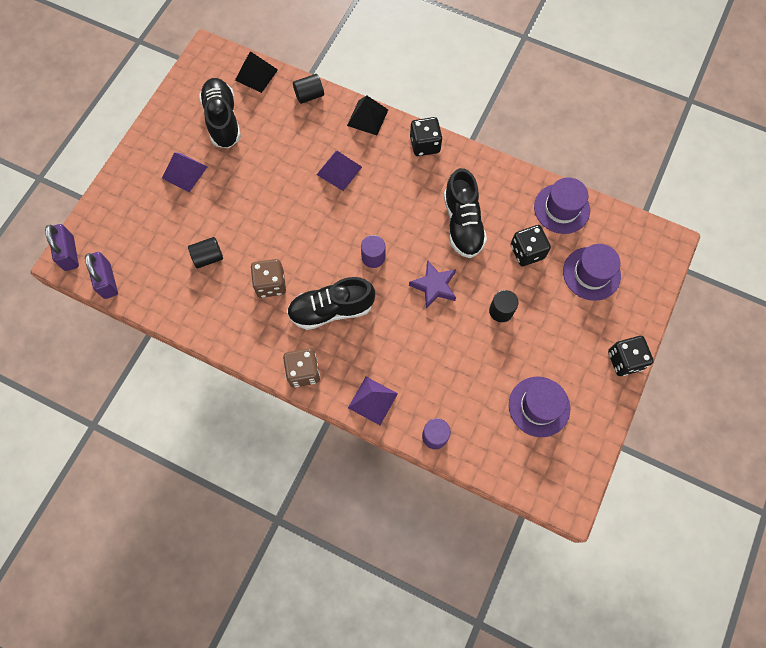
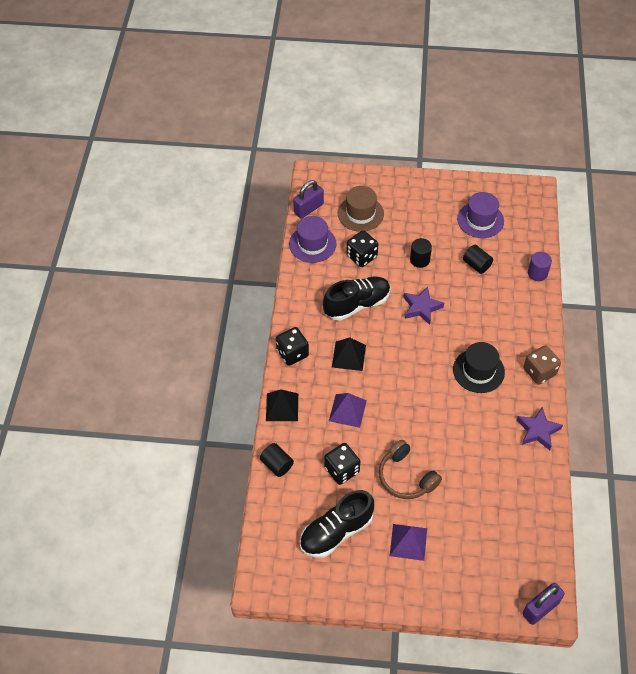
camera: 110 degrees left, 15 degrees down
(107, 281) = (547, 559): purple padlock -> purple padlock (308, 208)
(208, 257) = (482, 483): black cylinder -> black cylinder (476, 265)
(237, 336) = (537, 431): none -> purple star
(246, 194) = (406, 477): none -> brown headphones
(256, 75) = (271, 523): black pyramid -> black pyramid (348, 356)
(270, 284) = (480, 423): brown dice -> none
(331, 309) = (478, 371): black shoe -> black hat
(372, 400) = (534, 319): purple pyramid -> none
(373, 257) = (417, 357): purple cylinder -> none
(591, 273) = (360, 213): purple hat -> brown hat
(624, 360) = (419, 181): black dice -> black dice (342, 470)

